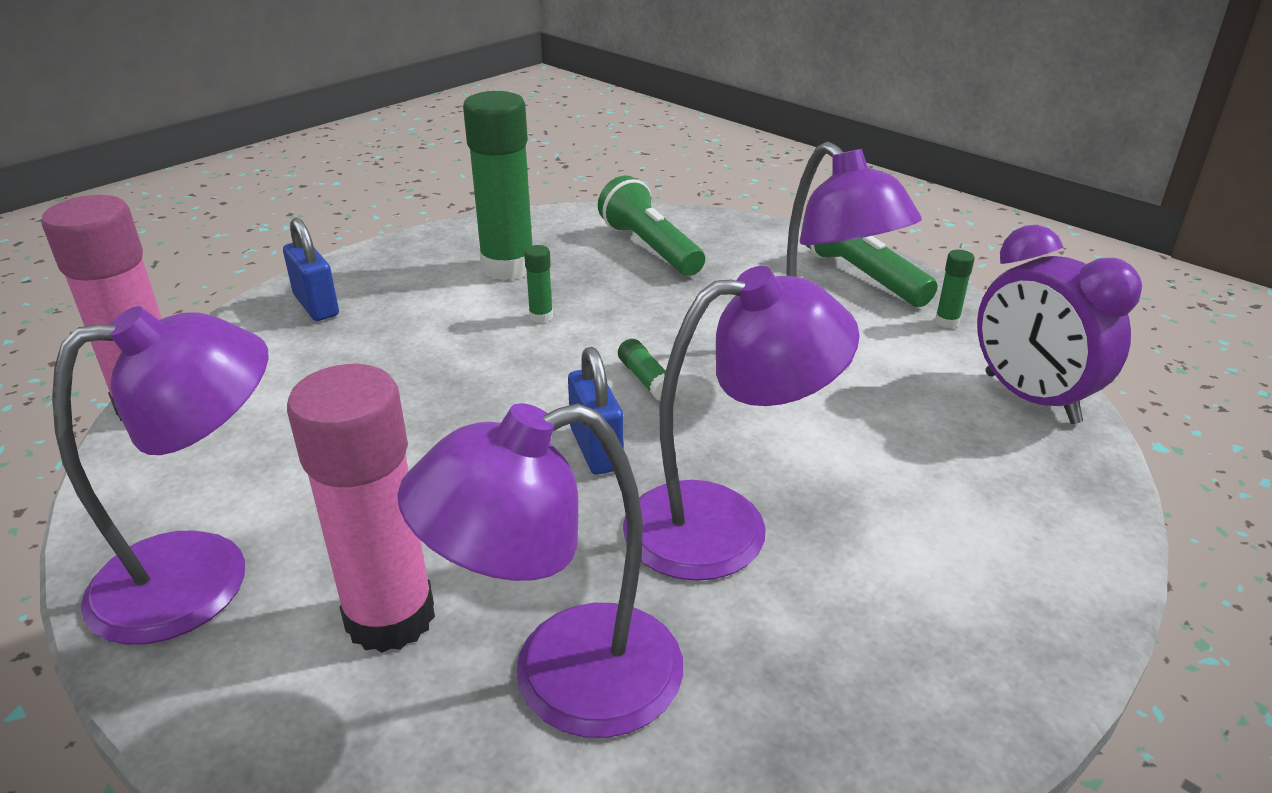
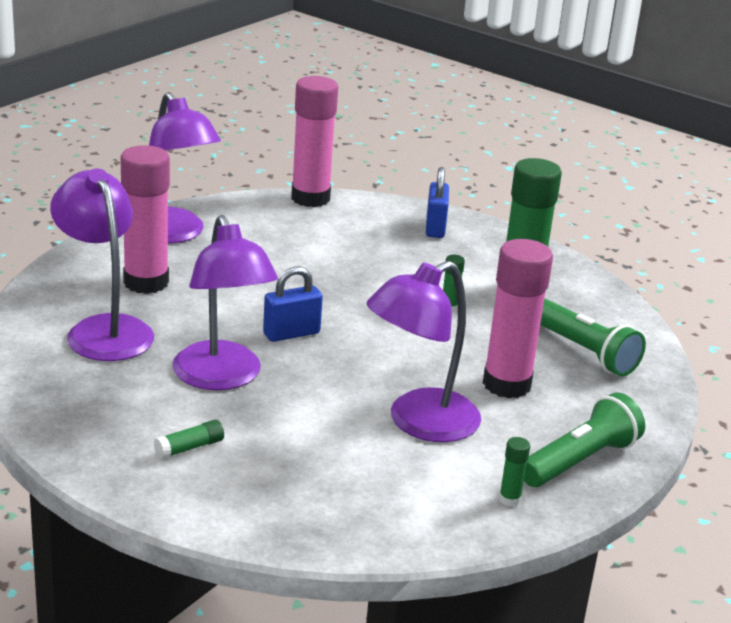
camera: 80 degrees right, 5 degrees down
(316, 305) = (435, 228): blue padlock -> blue padlock turned 45 degrees counterclockwise
(646, 380) = (375, 351): green glue stick -> green glue stick (189, 448)
(650, 248) = (584, 352): green flashlight -> green flashlight turned 90 degrees clockwise
(721, 299) = (506, 384): none -> pink glue stick
(1030, 398) = (393, 526): purple clock -> none

